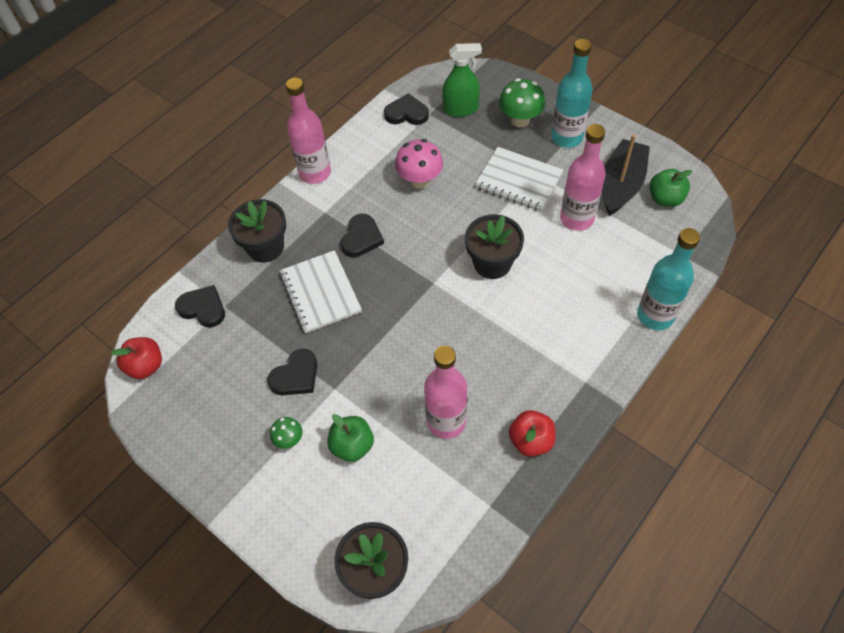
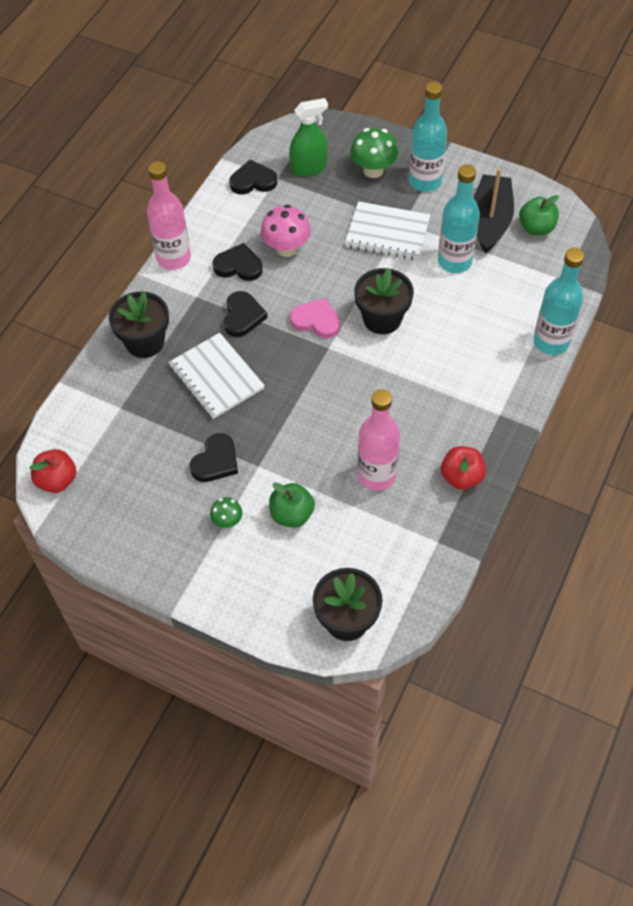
camera: 15 degrees left, 0 degrees up
(203, 308) = (98, 414): black heart -> black heart (238, 266)
(429, 254) = (316, 321): none -> pink heart
(576, 218) = (454, 261): pink bottle -> turquoise bottle

